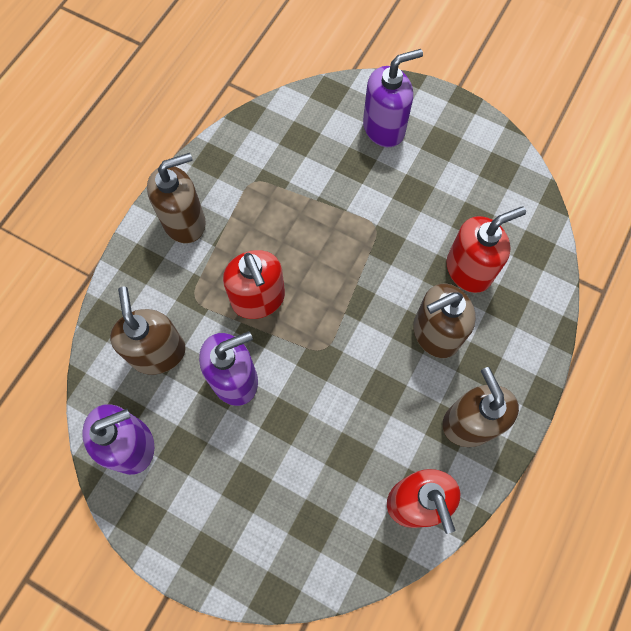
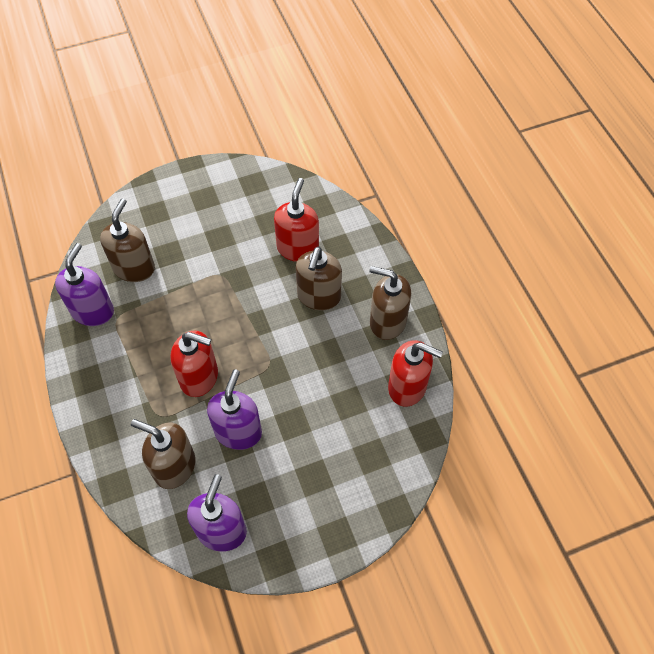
camera: 50 degrees left, 10 degrees down
(184, 222) = (100, 382): brown soap dispenser -> brown soap dispenser (134, 268)
(384, 128) = (161, 219): purple soap dispenser -> purple soap dispenser (93, 311)

